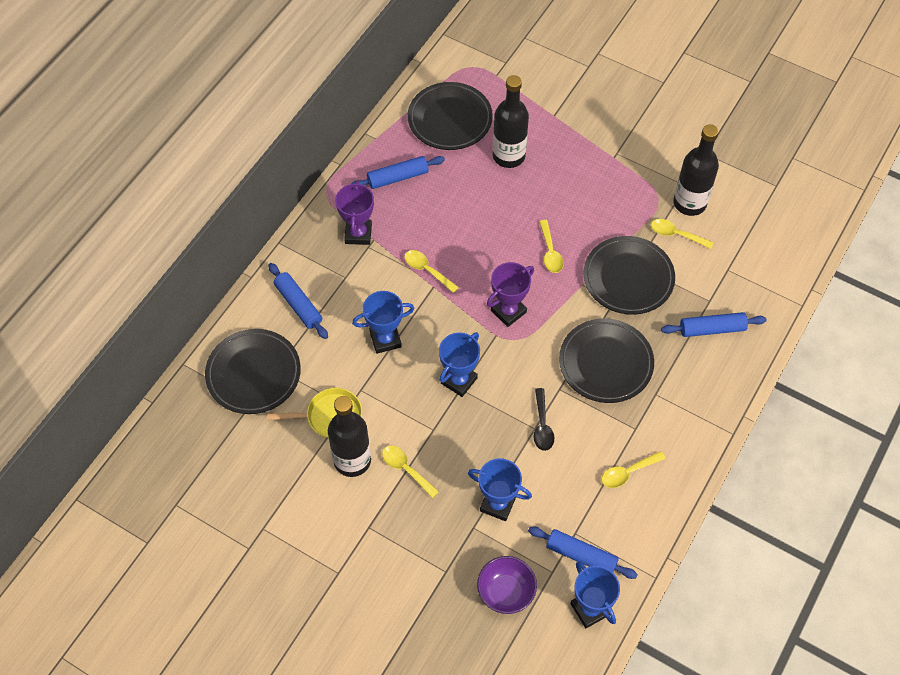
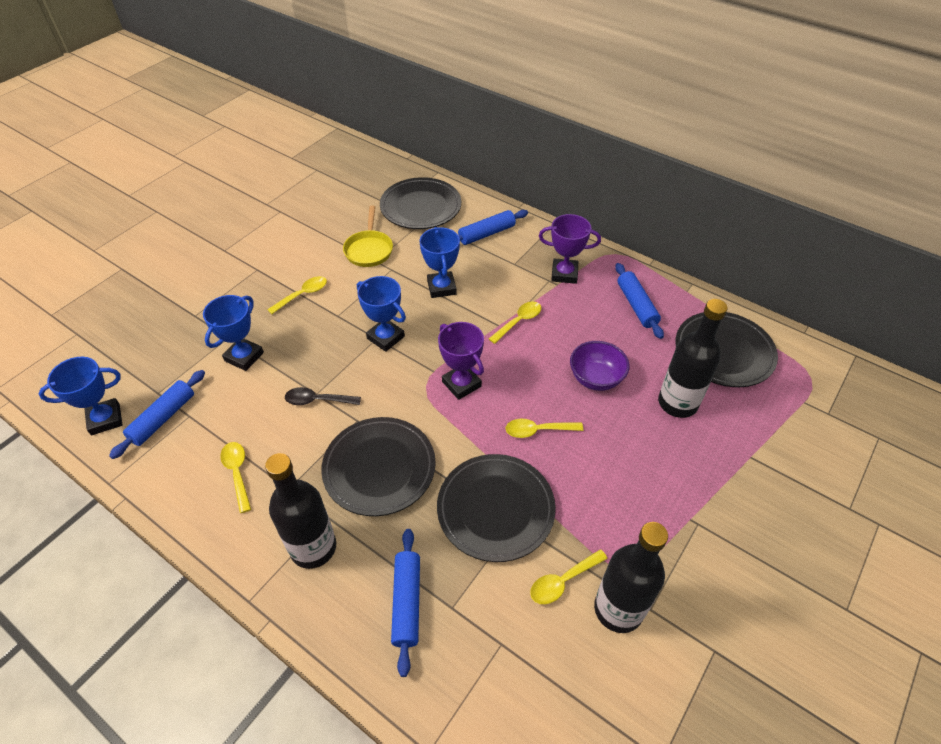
camera: 95 degrees right, 10 degrees down
(352, 460) = (322, 261): black bottle -> black bottle (313, 547)
(506, 592) = (155, 355): purple bowl -> purple bowl (595, 378)
(676, 234) = (563, 581): yellow spoon -> yellow spoon turned 150 degrees counterclockwise

